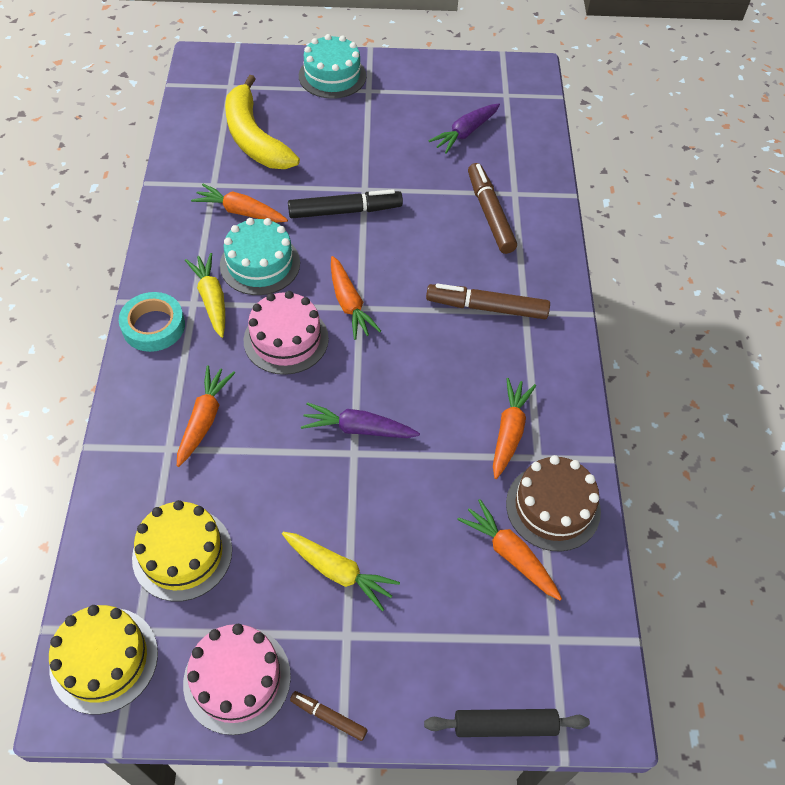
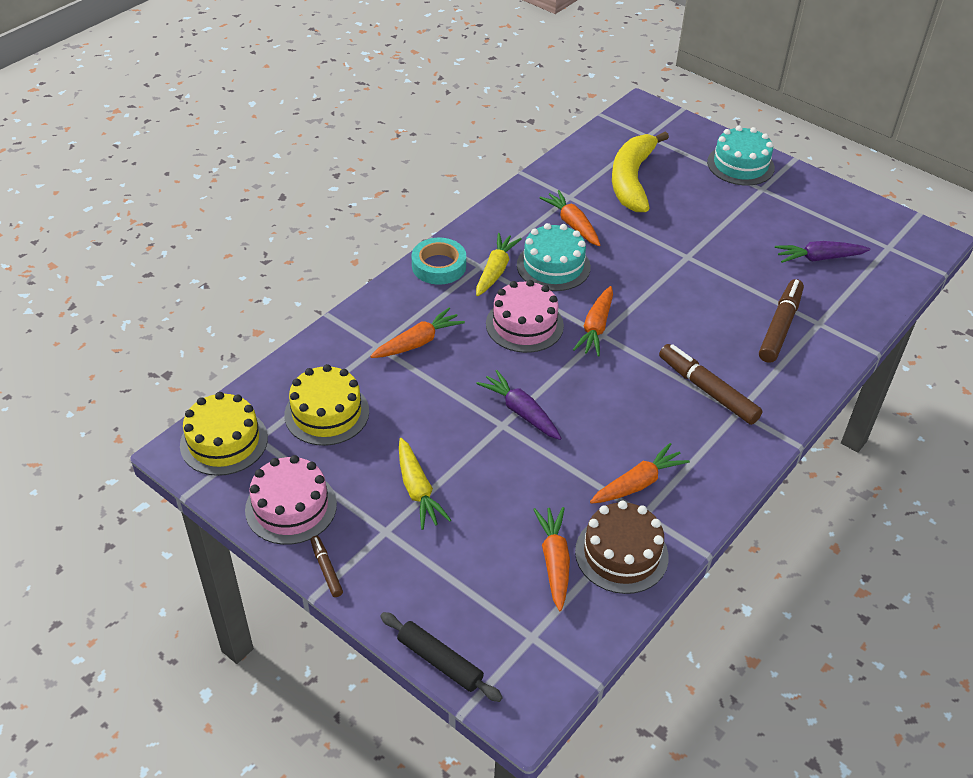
camera: 40 degrees right, 10 degrees down
(345, 211) = (655, 264): black marker -> none

